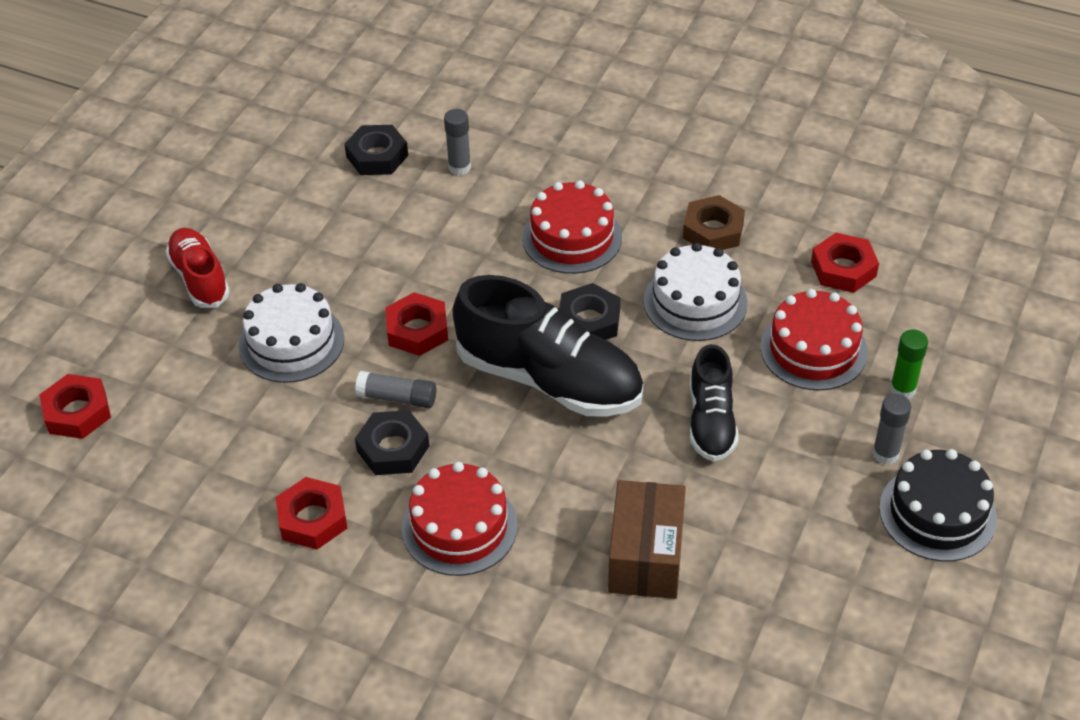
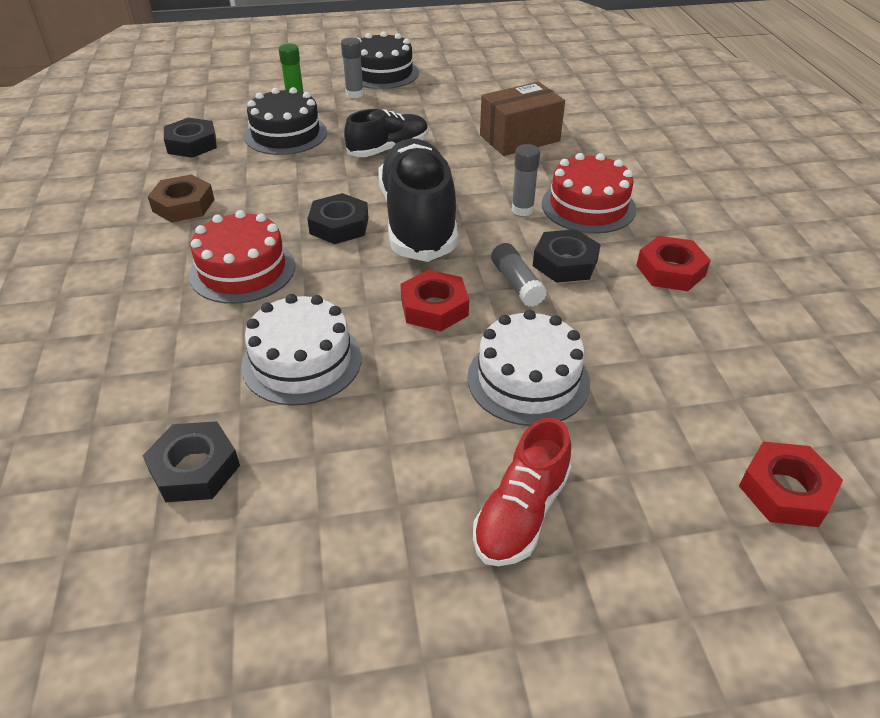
camera: 125 degrees left, 5 degrees down
(459, 167) = (178, 386): grey glue stick -> grey glue stick (522, 210)
(695, 302) = (276, 188): white cake -> white cake (302, 361)
(813, 349) = (286, 134): red cake -> black cake
(843, 269) = (192, 144): red nut -> black nut

